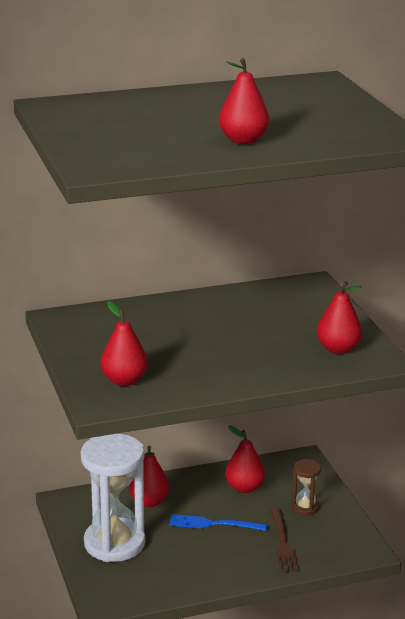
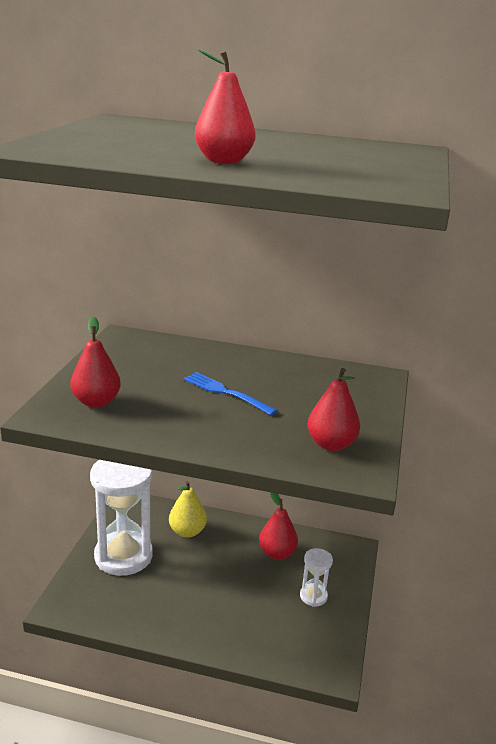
camera: 30 degrees right, 0 degrees up
(149, 502) = (187, 531): red pear -> yellow pear
(213, 524) = (218, 575): blue fork -> blue fork (225, 392)
(283, 543) = (260, 623): brown fork -> none
(305, 507) = (313, 596): brown hourglass -> white hourglass

